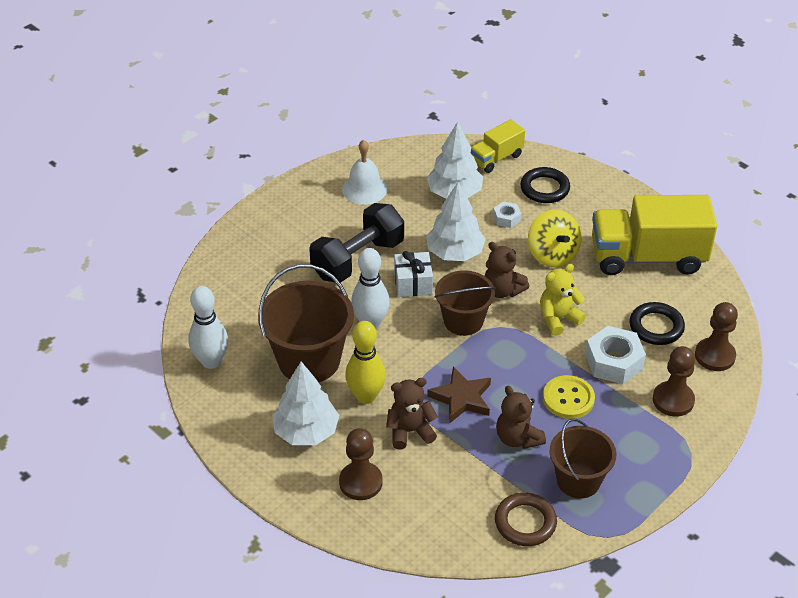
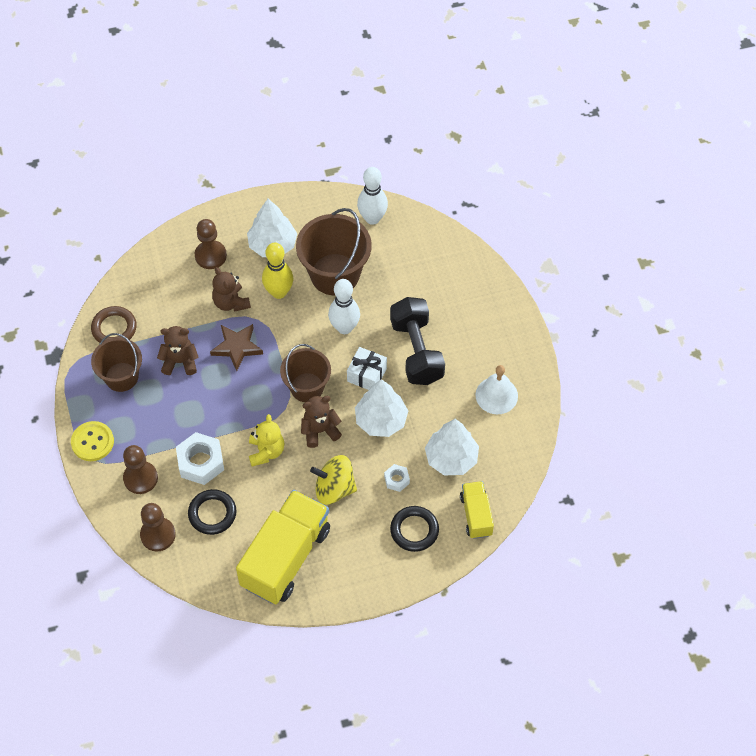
camera: 120 degrees right, 15 degrees up
(410, 431) = (231, 302): brown teddy bear -> brown teddy bear turned 135 degrees clockwise
(568, 398) = (190, 412): yellow button -> yellow button (92, 442)

